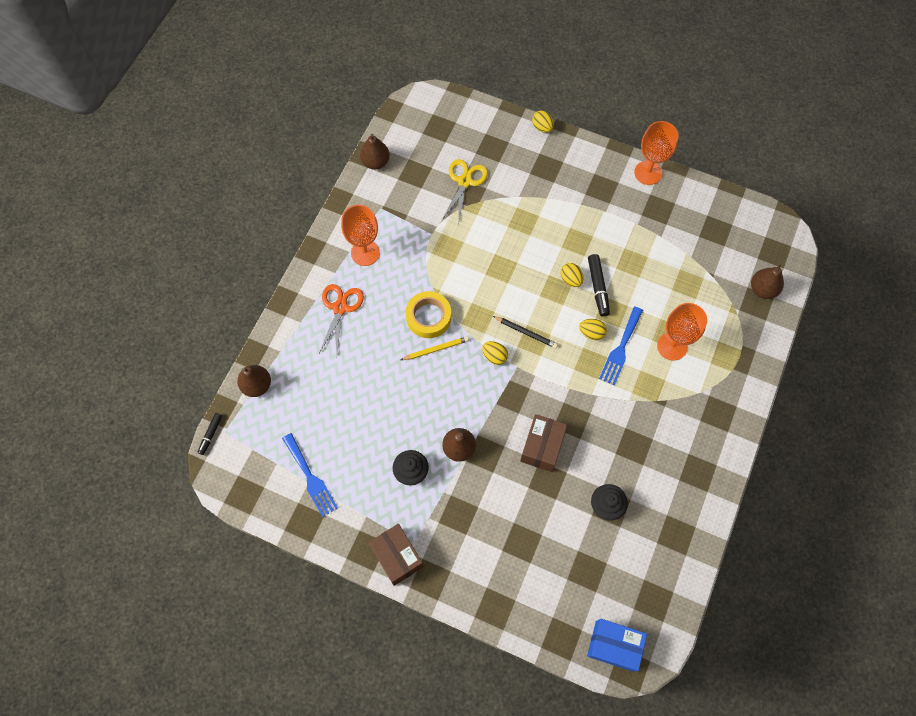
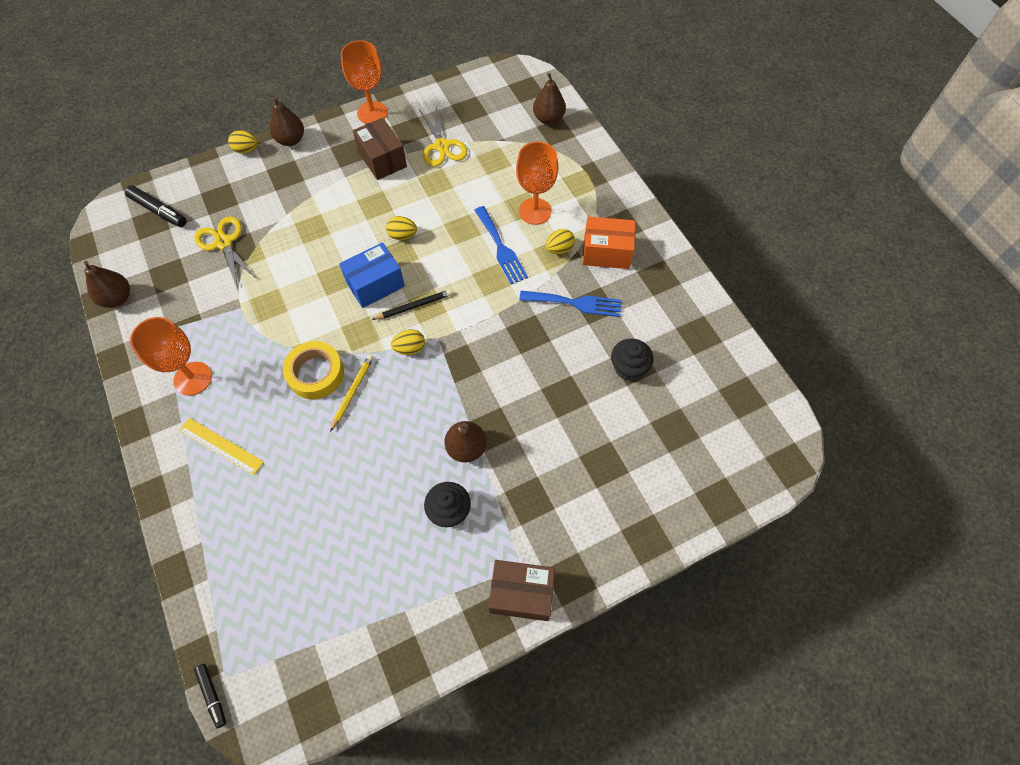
camera: 50 degrees left, 5 degrees down
(257, 385) = (211, 597): brown pear -> brown pear (291, 140)
(310, 478) = (363, 619): blue fork -> blue fork (575, 303)
(340, 308) = (221, 446): orange scissors -> yellow ruler
(542, 447) = (530, 376): brown box -> brown box (382, 159)
(591, 333) = (465, 258): yellow egg -> yellow egg (559, 249)
(597, 287) = (431, 222): black marker -> black marker (159, 211)
(614, 646) = (760, 461): blue box -> blue box (375, 284)
(666, 240) = (442, 146): none -> yellow scissors
(684, 421) = (606, 252): none -> orange box

